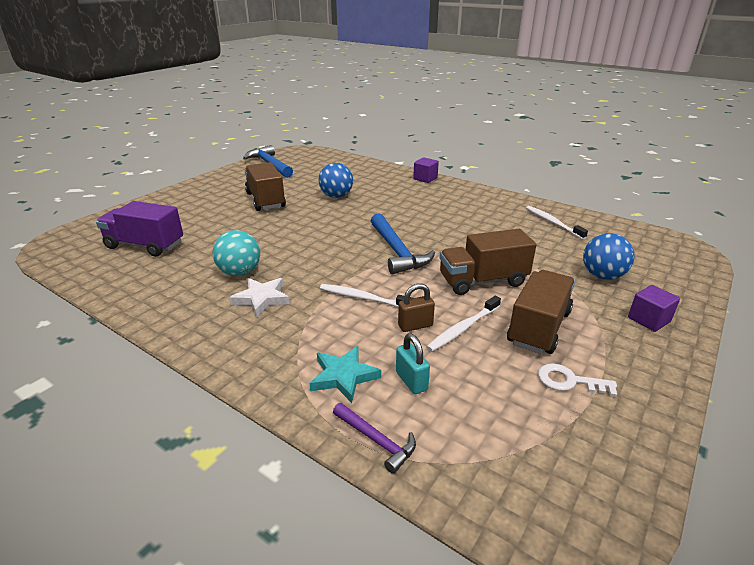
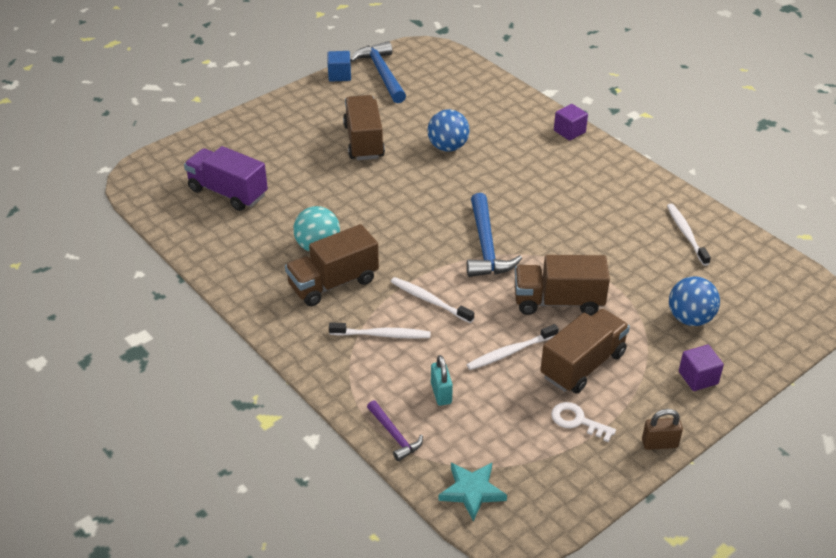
camera: 15 degrees right, 10 degrees up
(236, 168) = (339, 75): none -> blue cube
(262, 298) = (333, 283): white star -> brown truck
(326, 335) = (382, 335): none -> white toothbrush
(343, 376) = (386, 377): turquoise star -> turquoise star (472, 491)
(415, 325) = (467, 340): brown padlock -> brown padlock (659, 444)

